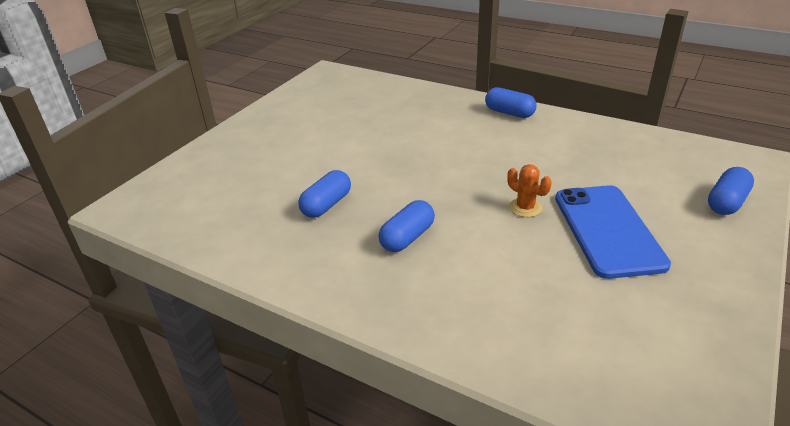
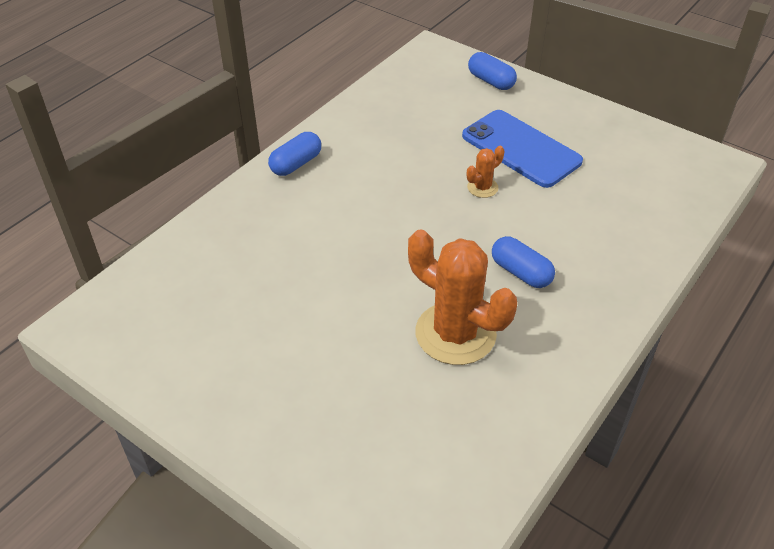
camera: 85 degrees left, 10 degrees up
(326, 205) = (455, 333): blue capsule -> orange cactus
(607, 230) = (521, 149): blue phone -> blue phone turned 45 degrees clockwise

